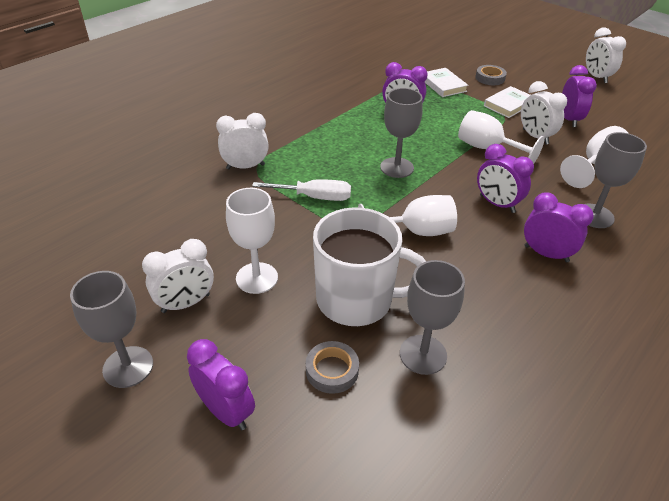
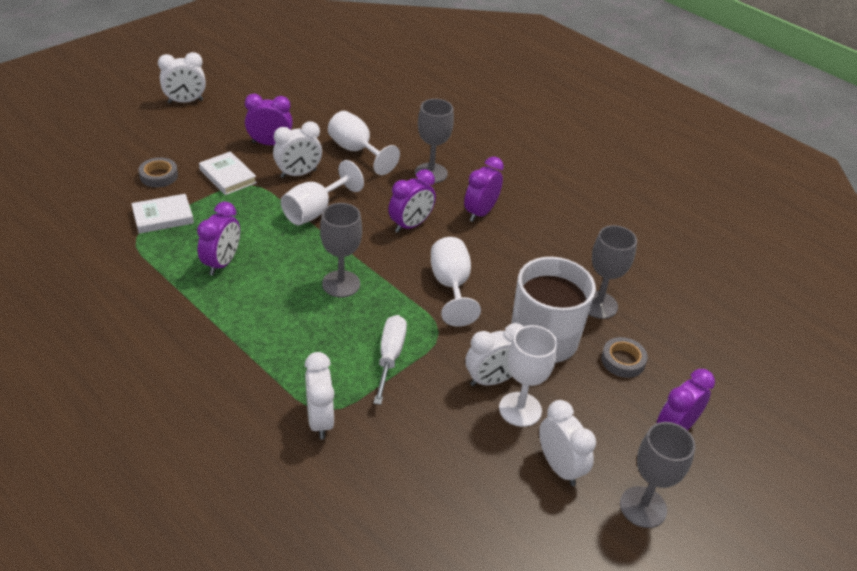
camera: 90 degrees left, 0 degrees up
(292, 259) = (492, 380): none -> white clock

